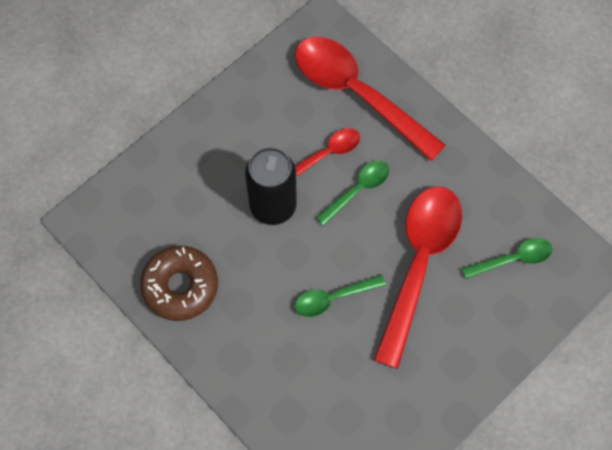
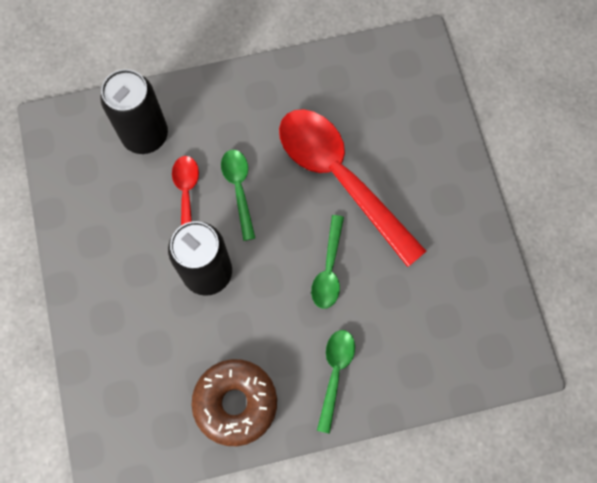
camera: 60 degrees left, 5 degrees up
(358, 94) = (145, 135): red spoon -> black can
(512, 259) = (381, 101): green spoon -> green spoon (335, 374)

